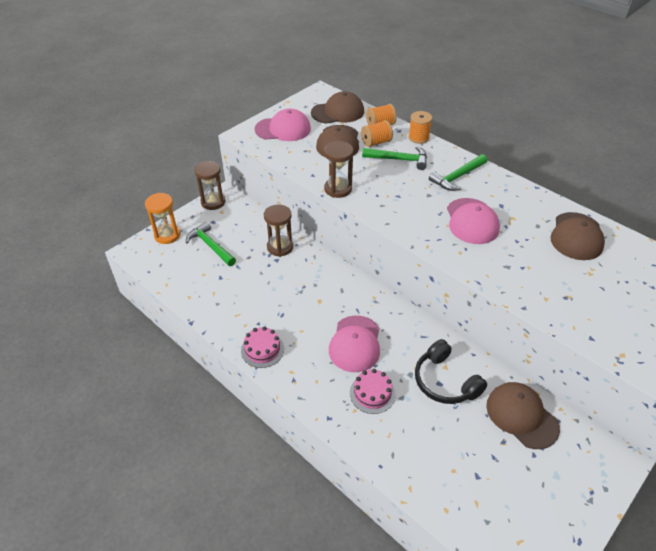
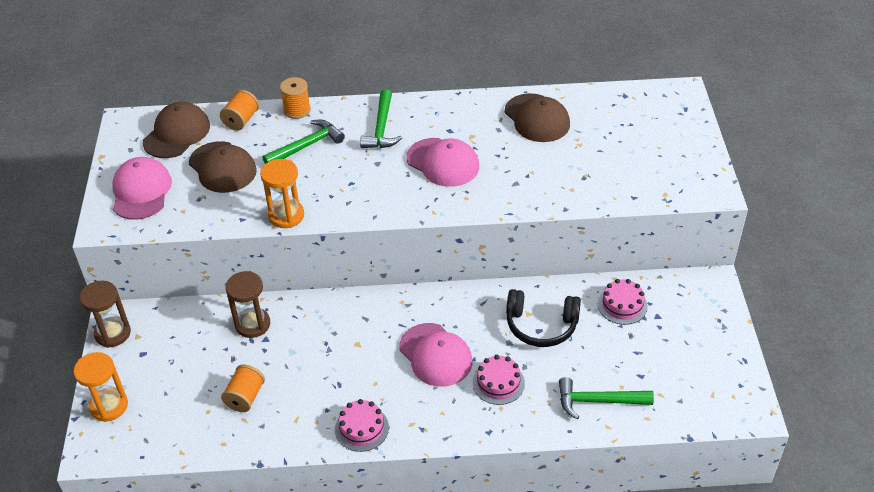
camera: 45 degrees left, 0 degrees up
(210, 246) = (175, 379): green hammer -> green hammer (598, 401)
(283, 129) = (141, 191): pink cap -> pink cap turned 45 degrees counterclockwise
(338, 189) = (286, 216): brown hourglass -> orange hourglass
(376, 142) = (261, 142): orange spool -> orange spool (245, 397)
(521, 416) = (622, 305): brown cap -> pink cake

